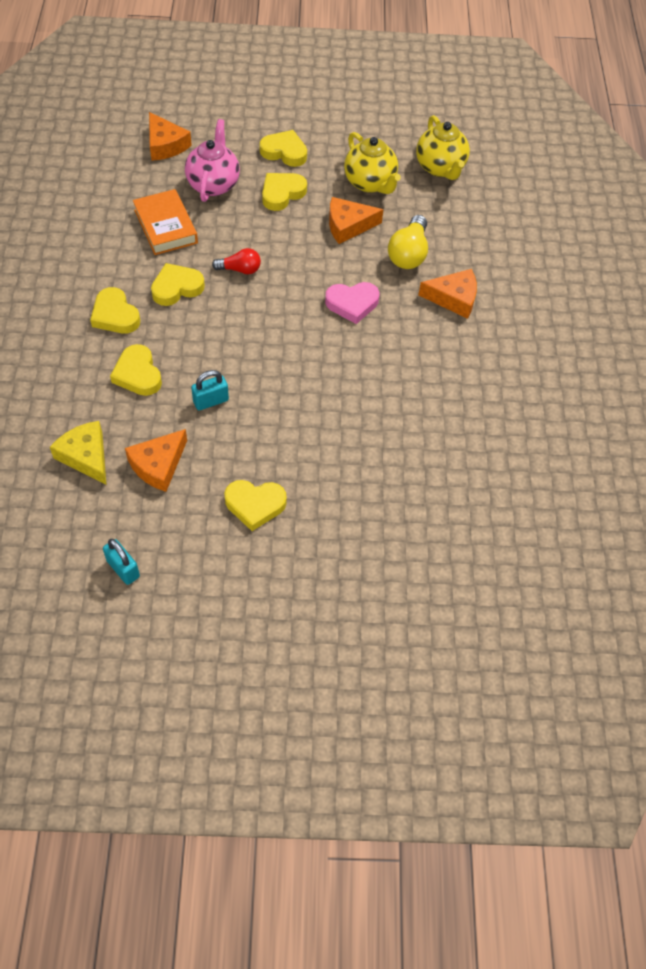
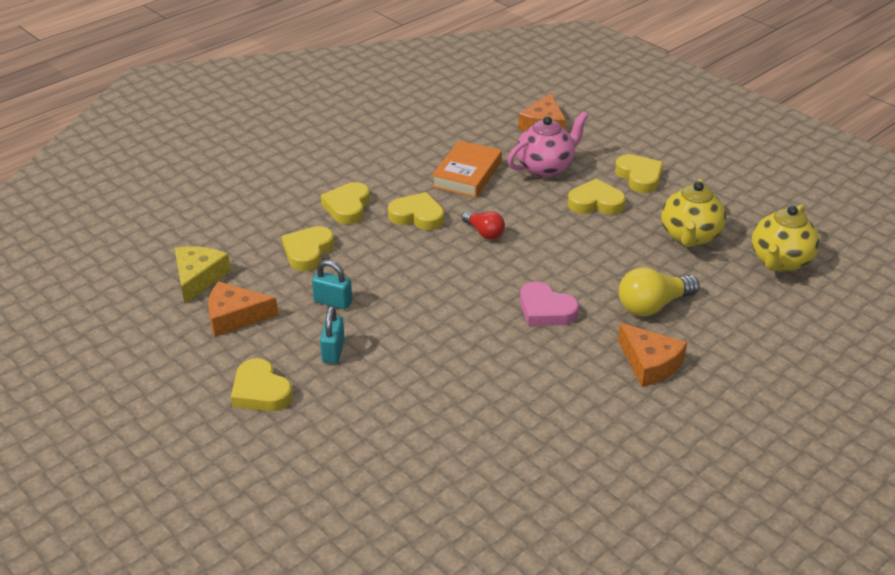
camera: 50 degrees right, 20 degrees down
(123, 569) = (115, 362): turquoise padlock -> turquoise padlock (333, 351)
(348, 226) = (623, 255): orange cheese -> none

